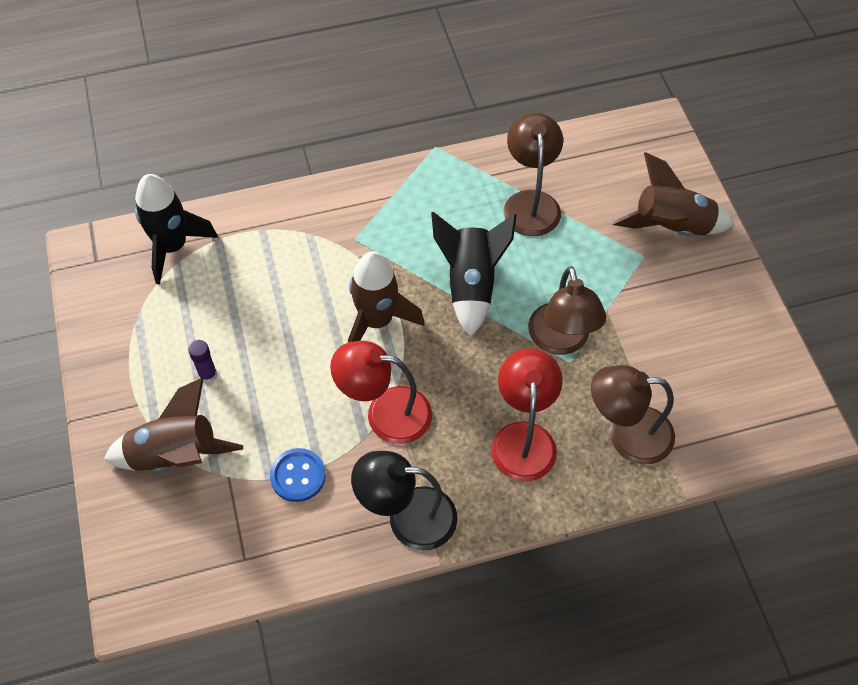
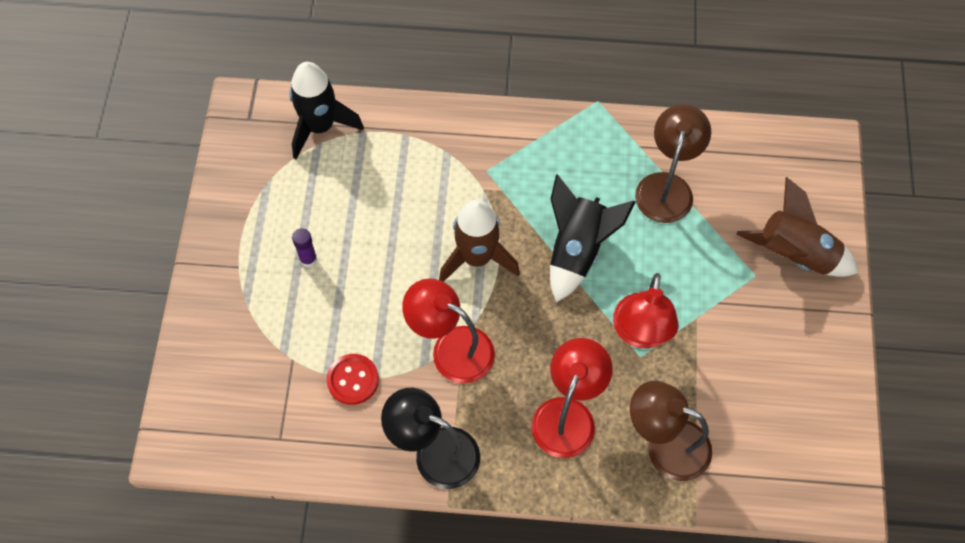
camera: 20 degrees right, 5 degrees up
(175, 455) = (255, 324): brown rocket -> none
(298, 476) = (352, 380): blue button -> red button
(561, 341) = (640, 333): brown lamp -> red lamp

